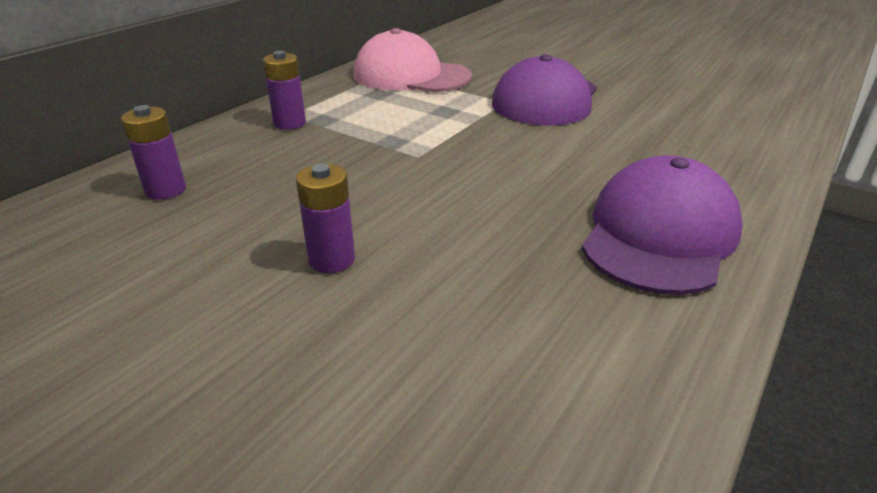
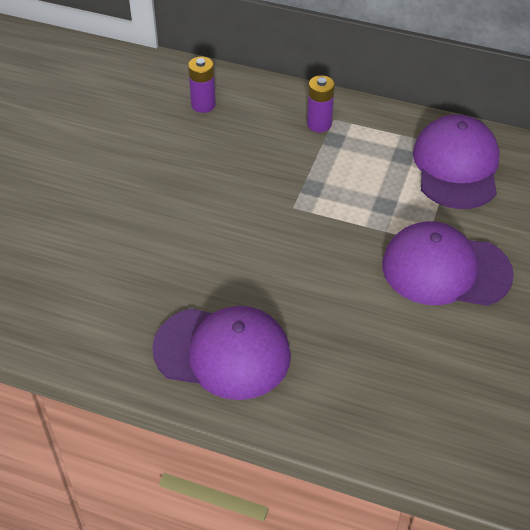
camera: 75 degrees right, 15 degrees up
(332, 260) = (151, 199): purple battery -> none
(411, 76) = (456, 166): pink cap -> purple cap

